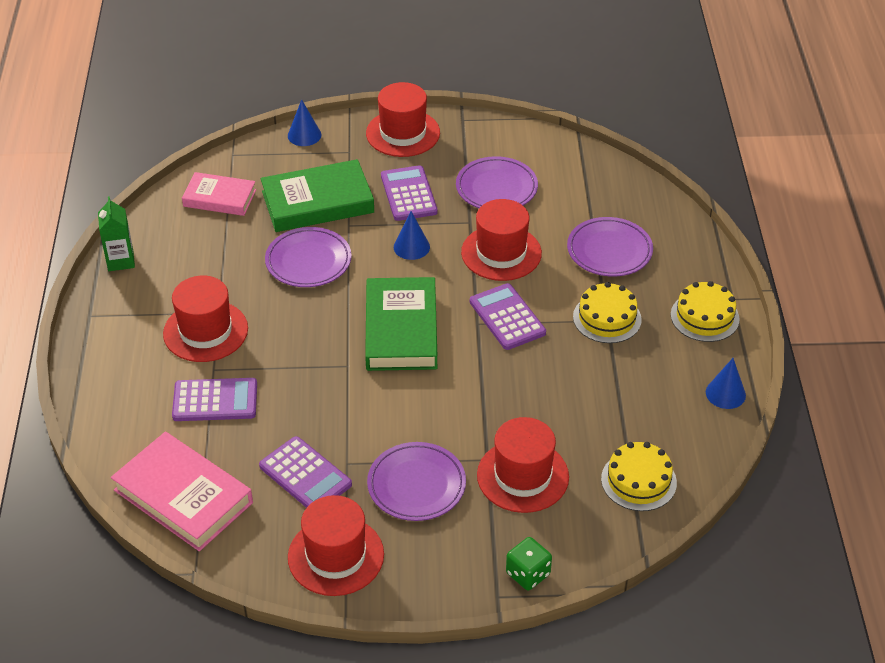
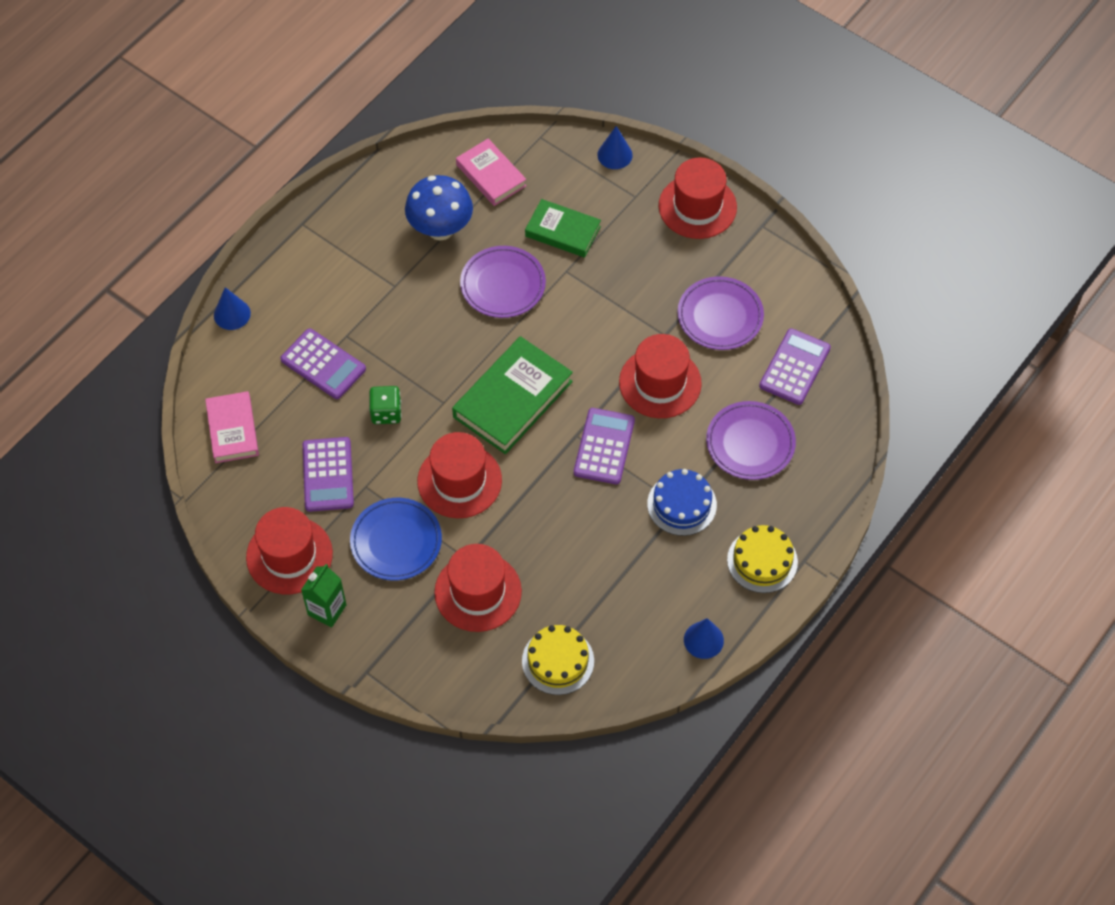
camera: 40 degrees right, 15 degrees up
(120, 261) = (366, 187): green carton -> green carton (327, 610)
(183, 496) = (232, 430): pink book -> pink book, size x0.64
(205, 331) = (370, 297): red hat -> red hat (459, 481)
(216, 254) = (440, 229): none -> blue mushroom
(317, 202) = (563, 231): green book -> green book, size x0.64
(408, 194) = (642, 273): purple calculator -> purple calculator (794, 367)
(411, 247) = (594, 327): blue cone -> blue cone (232, 314)
(416, 485) = (396, 541): purple plate -> blue plate
(528, 574) = (403, 671): green dice -> green dice (386, 412)
(607, 318) = (682, 504): yellow cake -> blue cake

